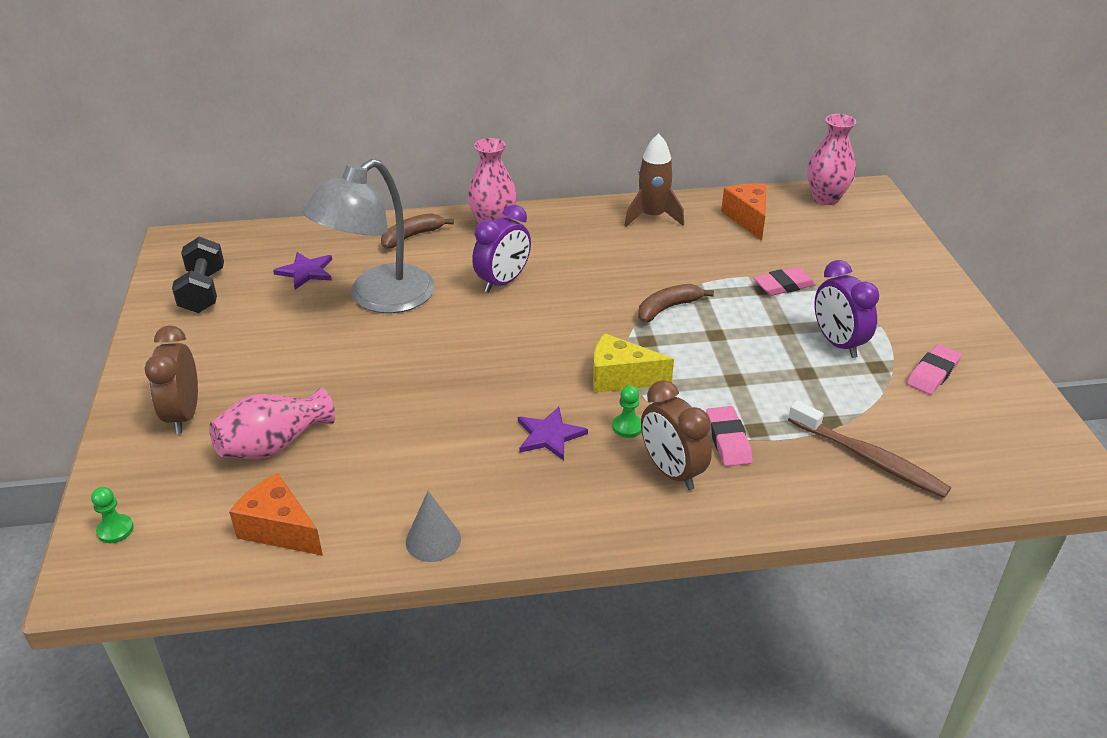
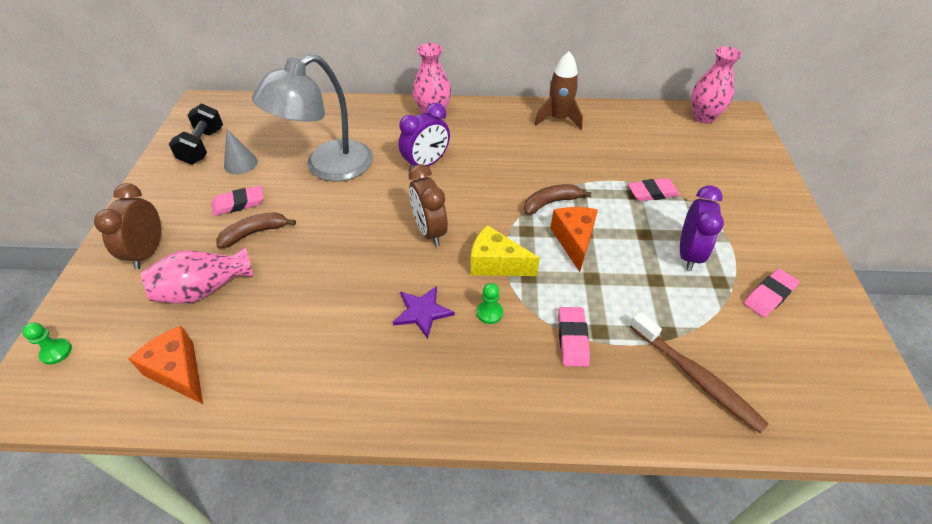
camera: 10 degrees right, 10 degrees up
(279, 350) = (239, 203): none -> pink eraser
(306, 272) = (282, 138): purple star -> none
(412, 236) = (369, 117): brown banana -> brown banana (254, 233)
(433, 540) = (296, 403): grey cone -> grey cone (240, 163)
(671, 471) = (516, 364): brown clock -> brown clock (429, 231)
(748, 218) = (635, 128): orange cheese -> orange cheese (574, 241)
(837, 343) = (688, 254): purple clock -> purple clock turned 150 degrees counterclockwise

